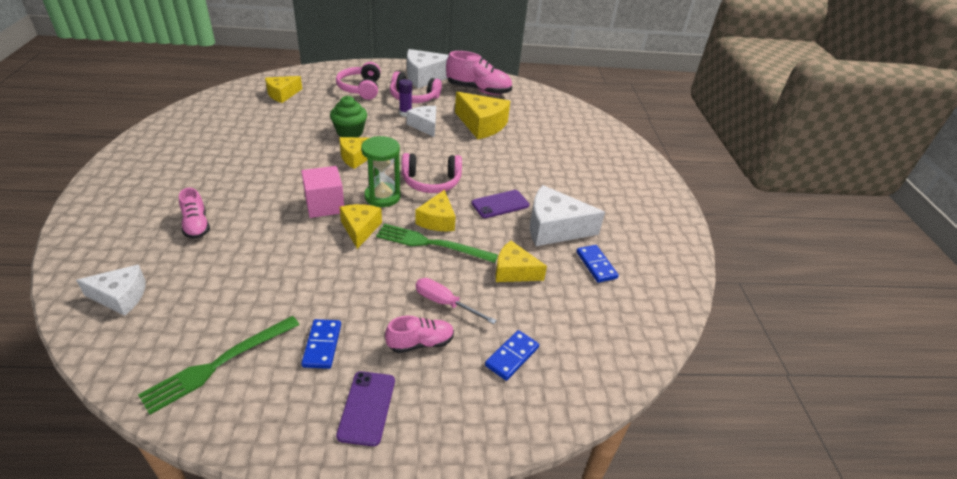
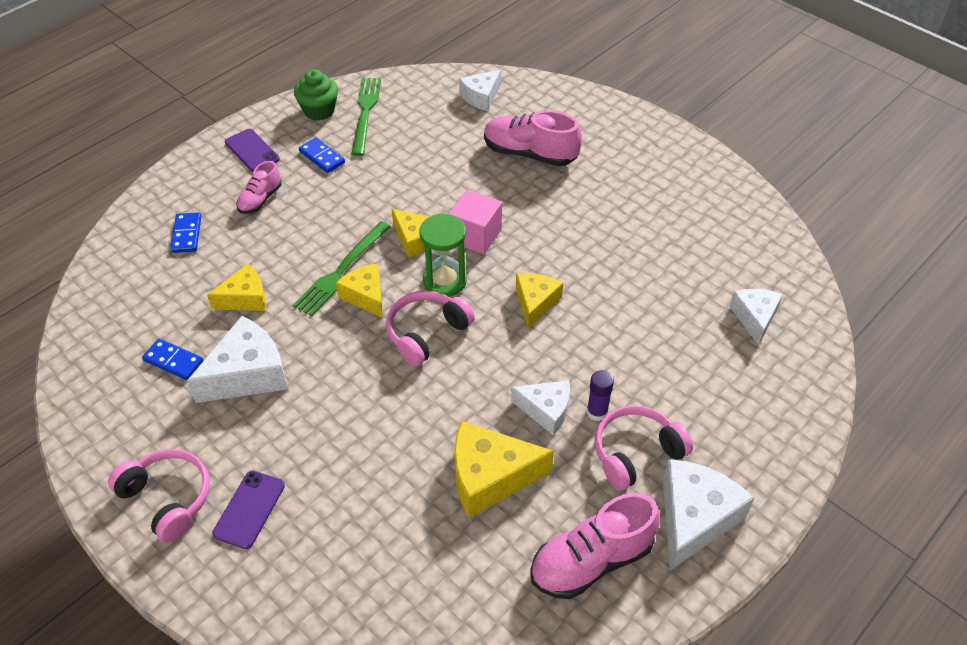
camera: 140 degrees right, 10 degrees up
(196, 225) = (529, 154): pink shoe -> pink shoe, size x1.74
(282, 94) = (754, 318): yellow cheese -> white cheese
(350, 132) = (596, 328): green cupcake -> green cupcake (319, 110)
(361, 89) = (712, 408): pink headphones -> pink headphones (167, 498)
(432, 244) = (341, 271): green fork -> green fork turned 150 degrees clockwise
(445, 303) = (273, 234): pink screwdriver -> none
(500, 204) = (329, 361): purple phone -> purple phone (249, 509)

